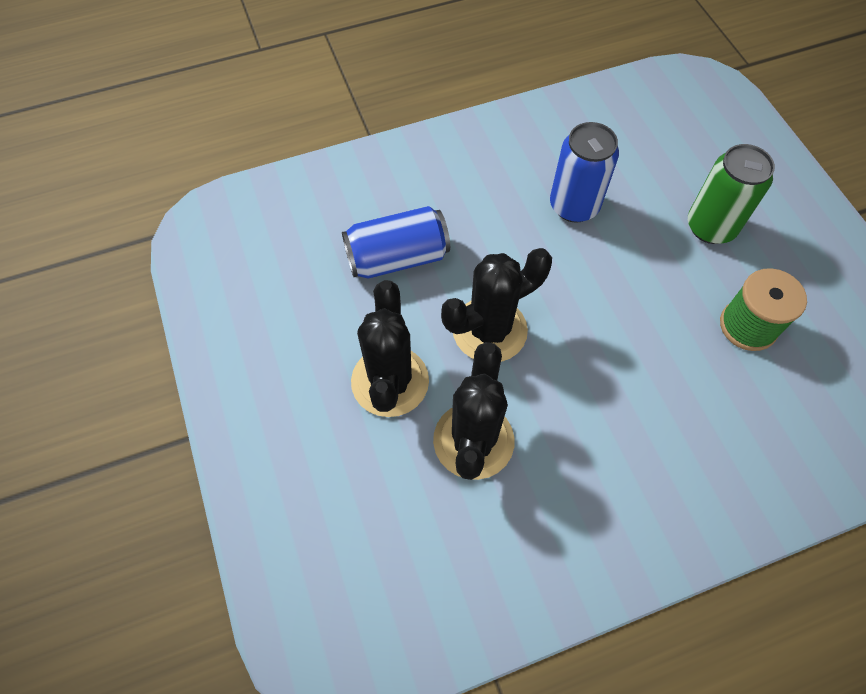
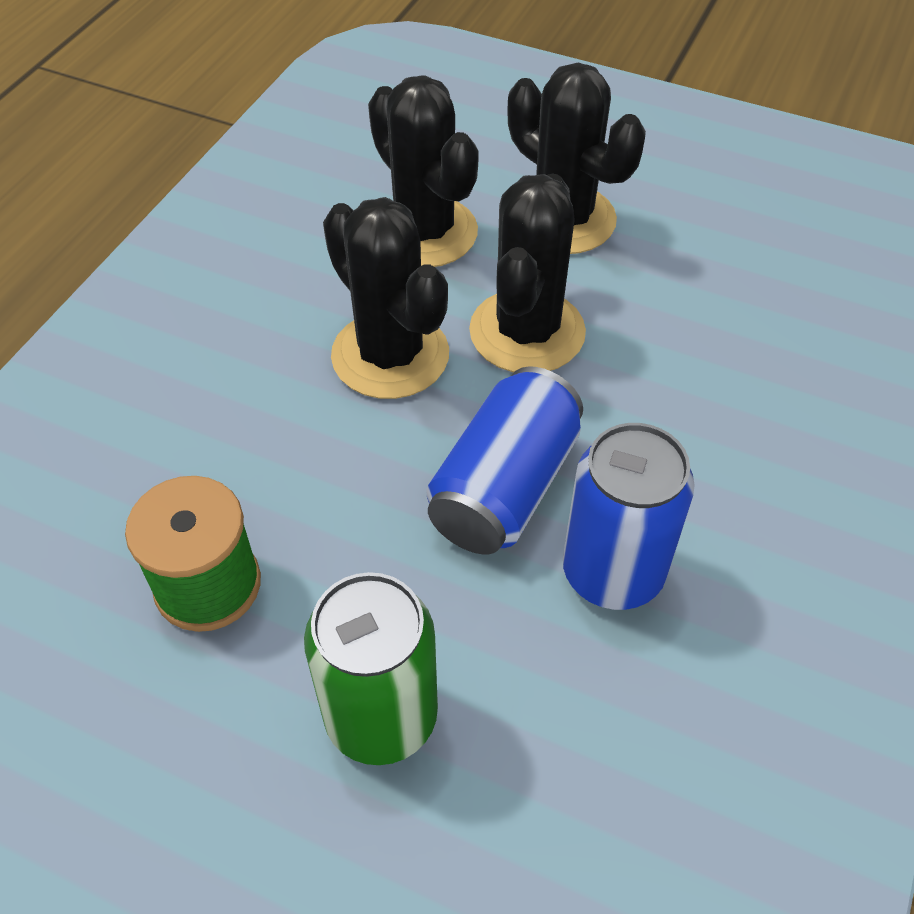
camera: 135 degrees right, 10 degrees down
(397, 258) = (723, 325): blue can -> blue can (505, 488)
(570, 373) = (390, 355): none -> black cactus

